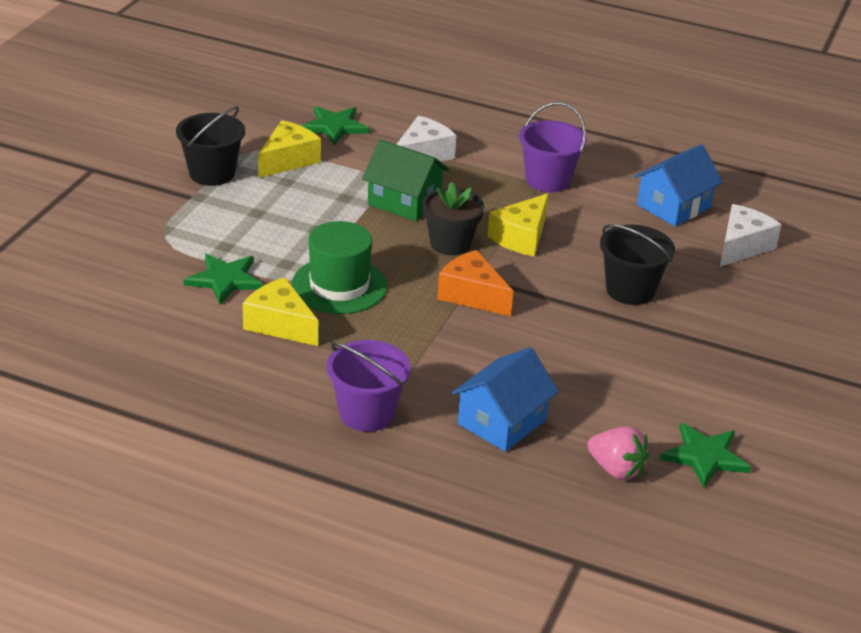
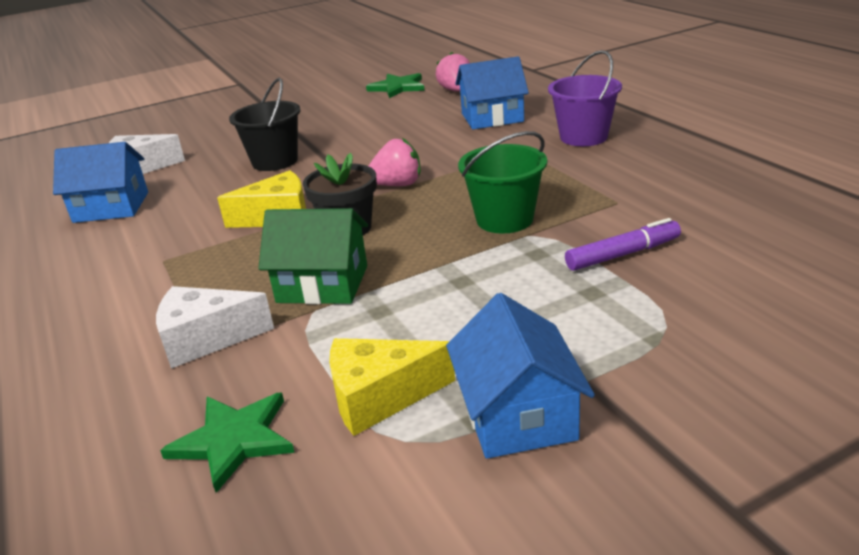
camera: 135 degrees left, 5 degrees down
(212, 173) = (518, 415): black bucket -> blue house
(225, 280) = (622, 254): green star -> purple marker
(280, 324) = (598, 202): yellow cheese -> none
(339, 286) = (504, 219): green hat -> green bucket
(404, 201) = (323, 284): green house -> green house turned 60 degrees counterclockwise
(472, 295) = (397, 185): orange cheese -> pink strawberry
(548, 180) = (149, 262): purple bucket -> none

